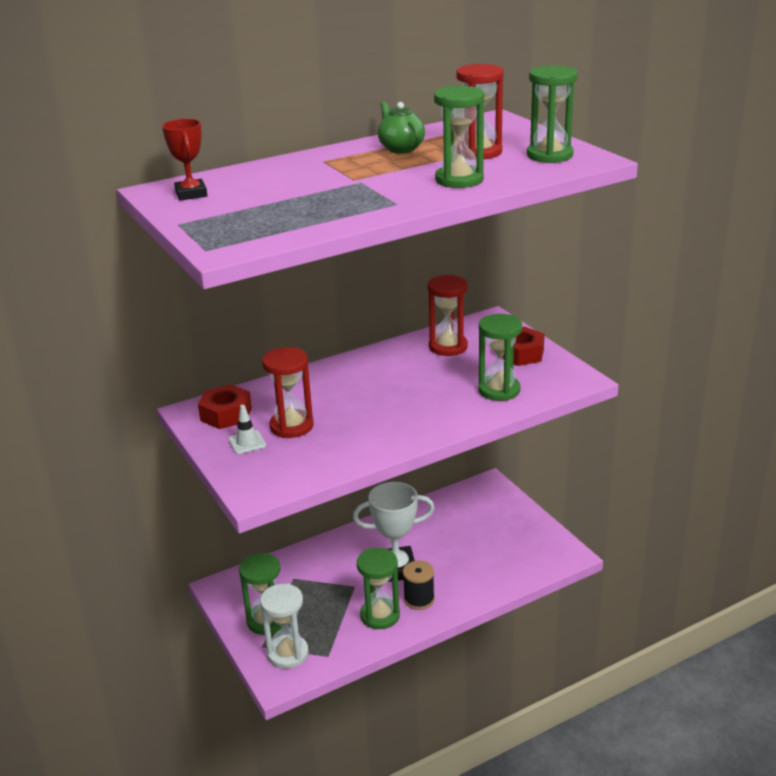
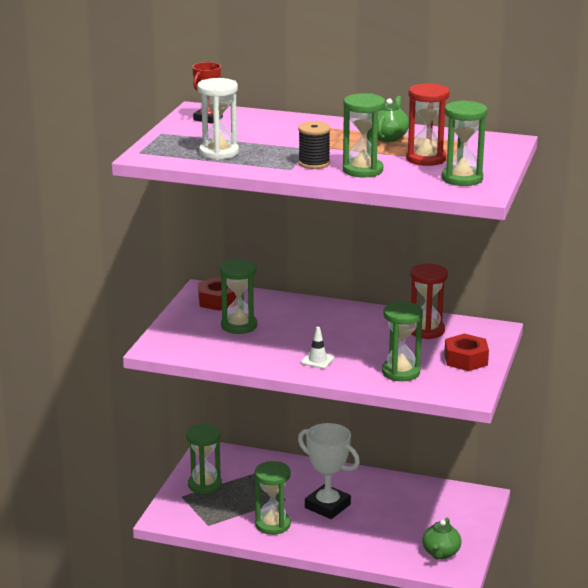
camera: 45 degrees right, 5 degrees down
(247, 442) = (199, 321): white traffic cone -> white traffic cone (317, 360)
(288, 654) = (188, 509): white hourglass -> white hourglass (219, 152)
(291, 426) = (239, 326): red hourglass -> green hourglass
(419, 599) = (311, 531): black spool -> black spool (314, 163)
(534, 549) = (441, 553): none -> green teapot

